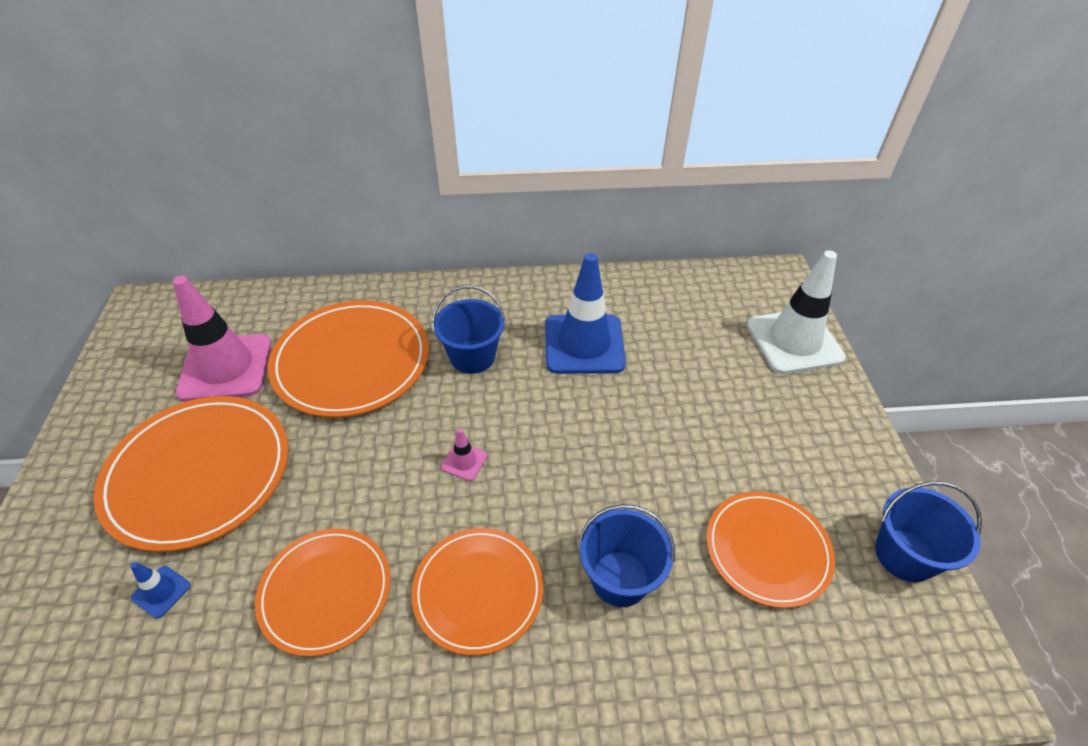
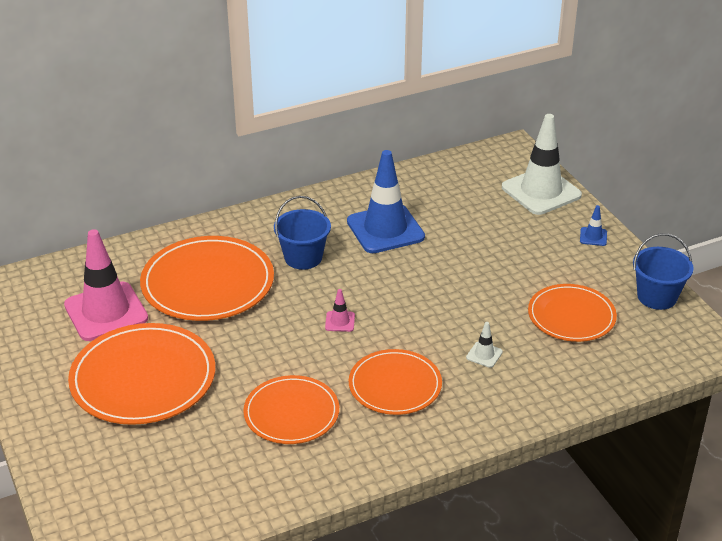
camera: 20 degrees left, 10 degrees down
(161, 591) = (174, 444): blue traffic cone -> blue traffic cone (593, 237)
(620, 578) = (484, 355): blue bucket -> white traffic cone

